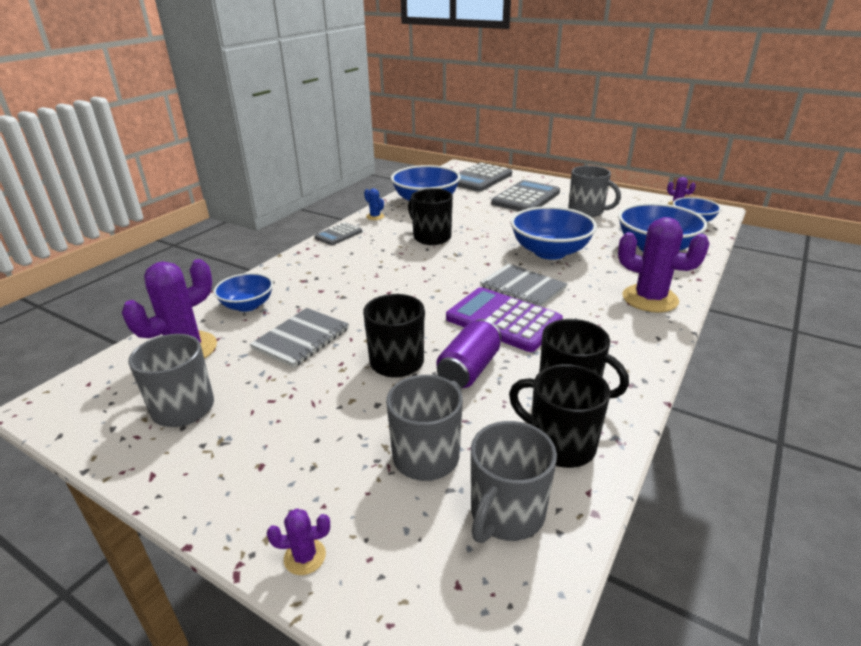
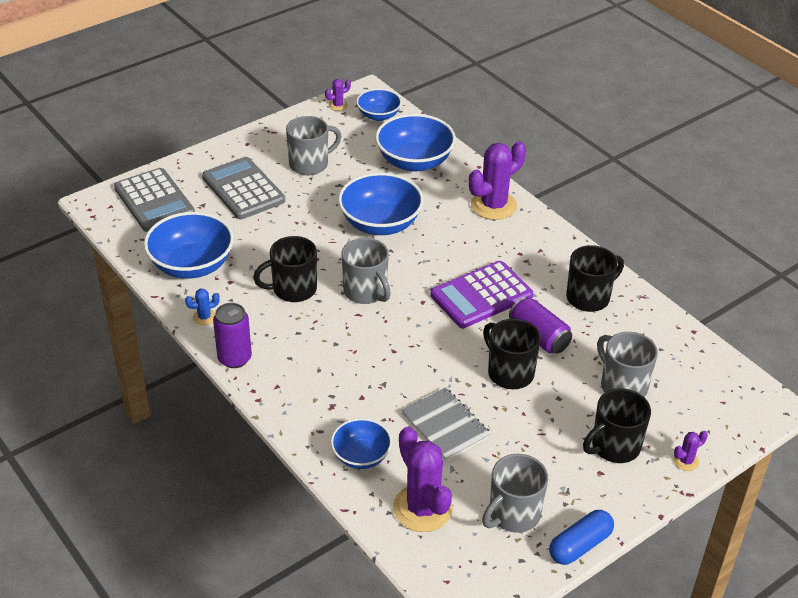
camera: 70 degrees left, 10 degrees up
(132, 471) = (580, 545): none -> blue capsule
(305, 557) = (686, 461): purple cactus -> purple cactus turned 45 degrees clockwise
(338, 235) = (234, 358): grey calculator -> purple can
(506, 514) = (682, 366): grey mug -> grey mug (366, 292)
(523, 287) = (436, 265): grey notebook -> none
(559, 444) = (635, 322): black mug -> black mug (614, 447)

